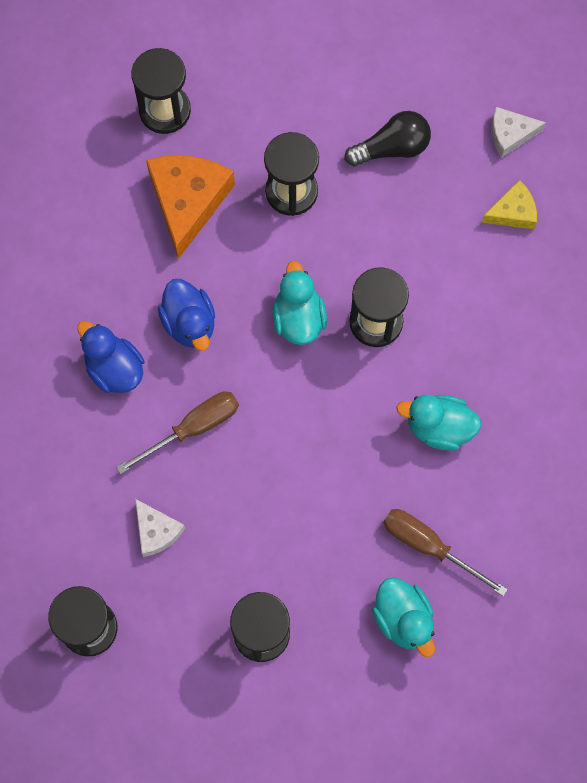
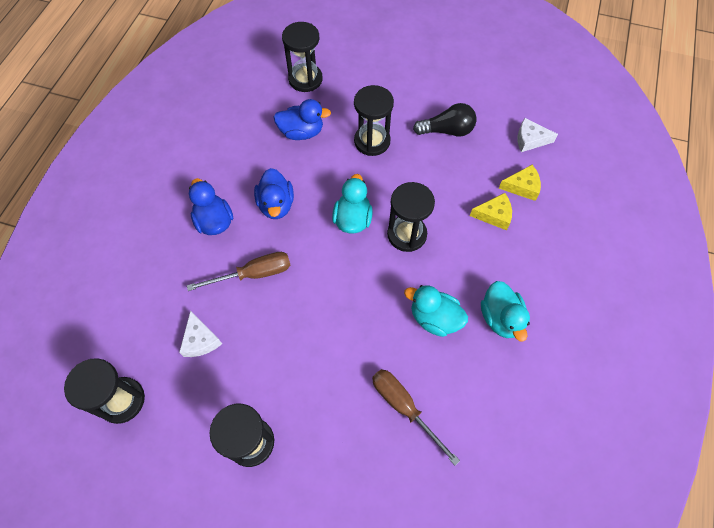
camera: 15 degrees right, 10 degrees down
(188, 201) = (302, 132): orange cheese -> blue duck
(403, 619) = (368, 462): turquoise duck -> turquoise duck (500, 318)
(484, 264) = (494, 215): none -> yellow cheese

